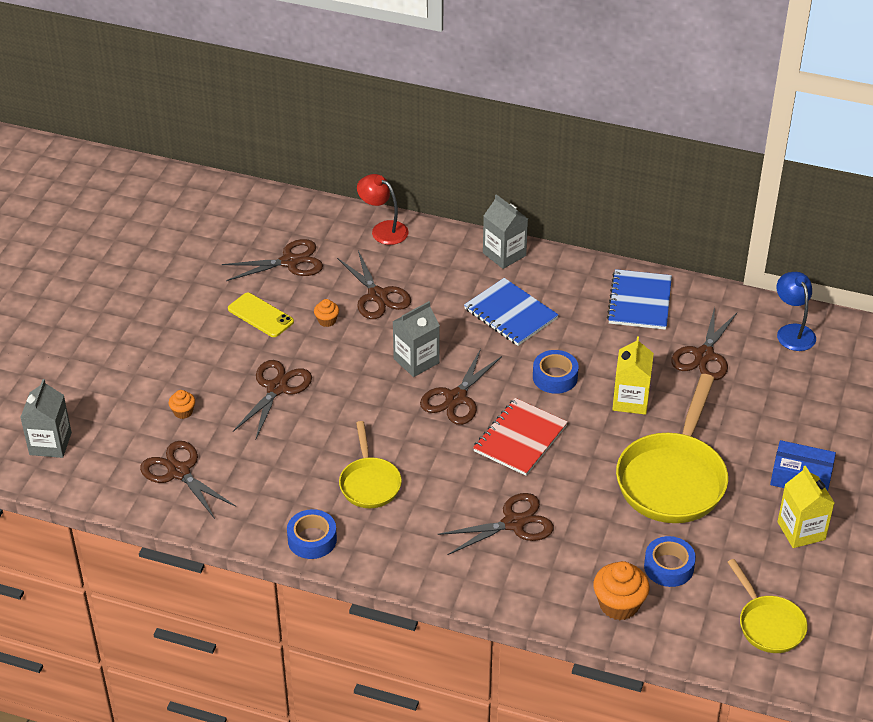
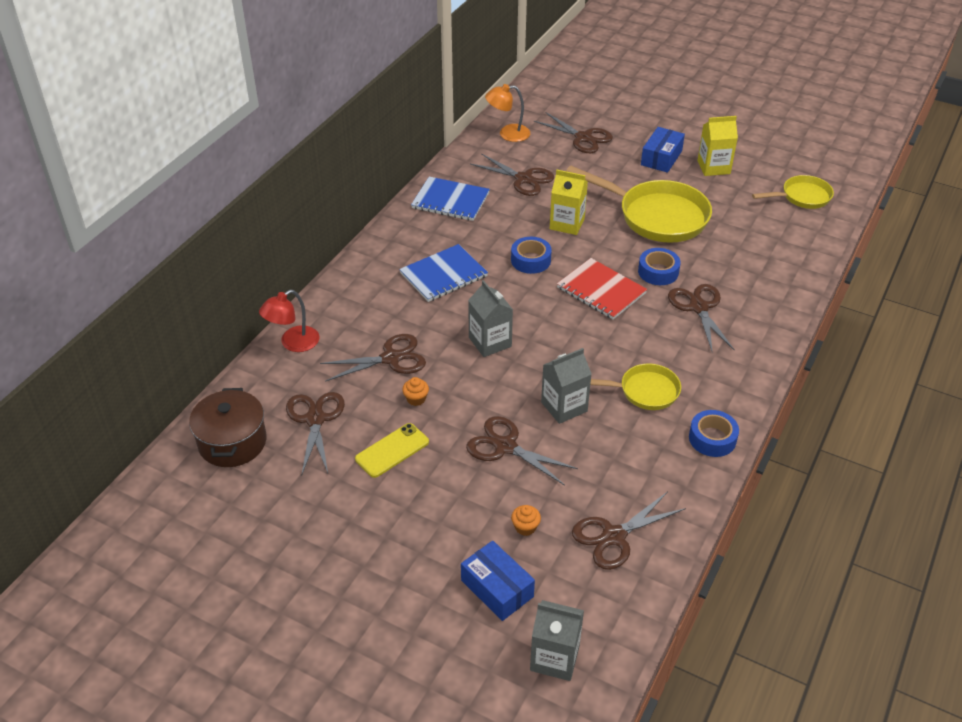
camera: 80 degrees left, 0 degrees up
(116, 401) = (497, 588): none -> blue box
(255, 219) = (232, 442): none -> brown pot
(456, 398) = (544, 322): brown scissors -> brown scissors (583, 138)
(504, 254) = (362, 268): grey carton -> grey carton (564, 407)
(619, 605) = (786, 264): orange cupcake -> none
(668, 567) = (747, 233): blue tape -> blue tape (658, 272)
(792, 331) = (507, 134): blue lamp -> orange lamp

